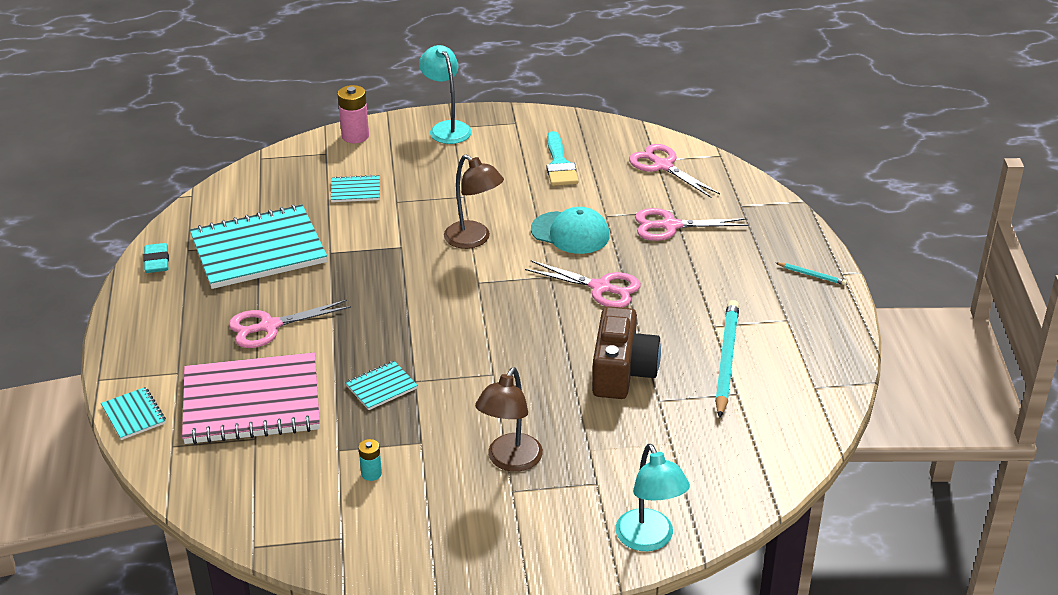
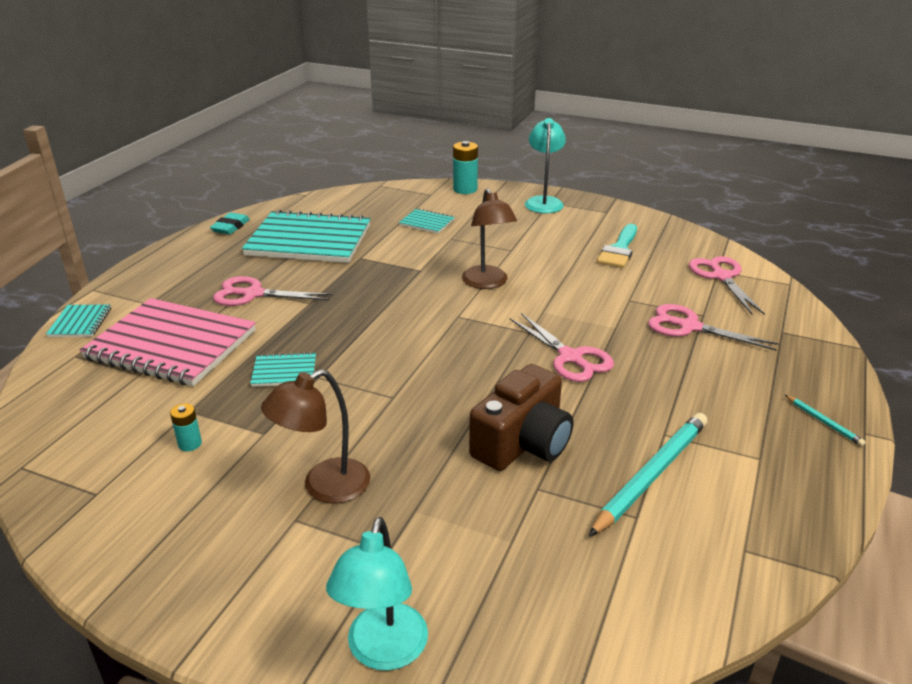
camera: 30 degrees right, 5 degrees down
(355, 136) = (465, 189): pink battery -> turquoise battery
(570, 233) = (581, 303): turquoise cap -> none

